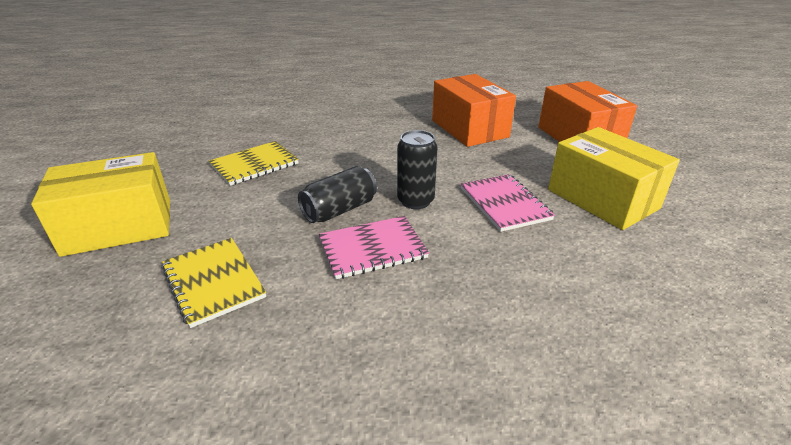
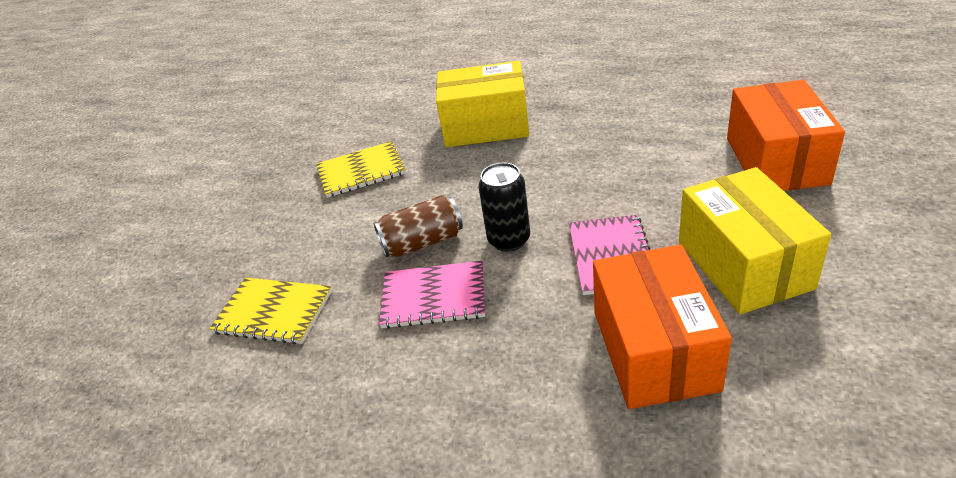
camera: 25 degrees right, 5 degrees up
(119, 226) = (215, 237): yellow box -> yellow box (485, 126)
(213, 282) = (273, 312): yellow notebook -> yellow notebook turned 60 degrees counterclockwise
(339, 210) = (422, 242): black can -> brown can
(469, 128) = (631, 135): orange box -> orange box (654, 350)

